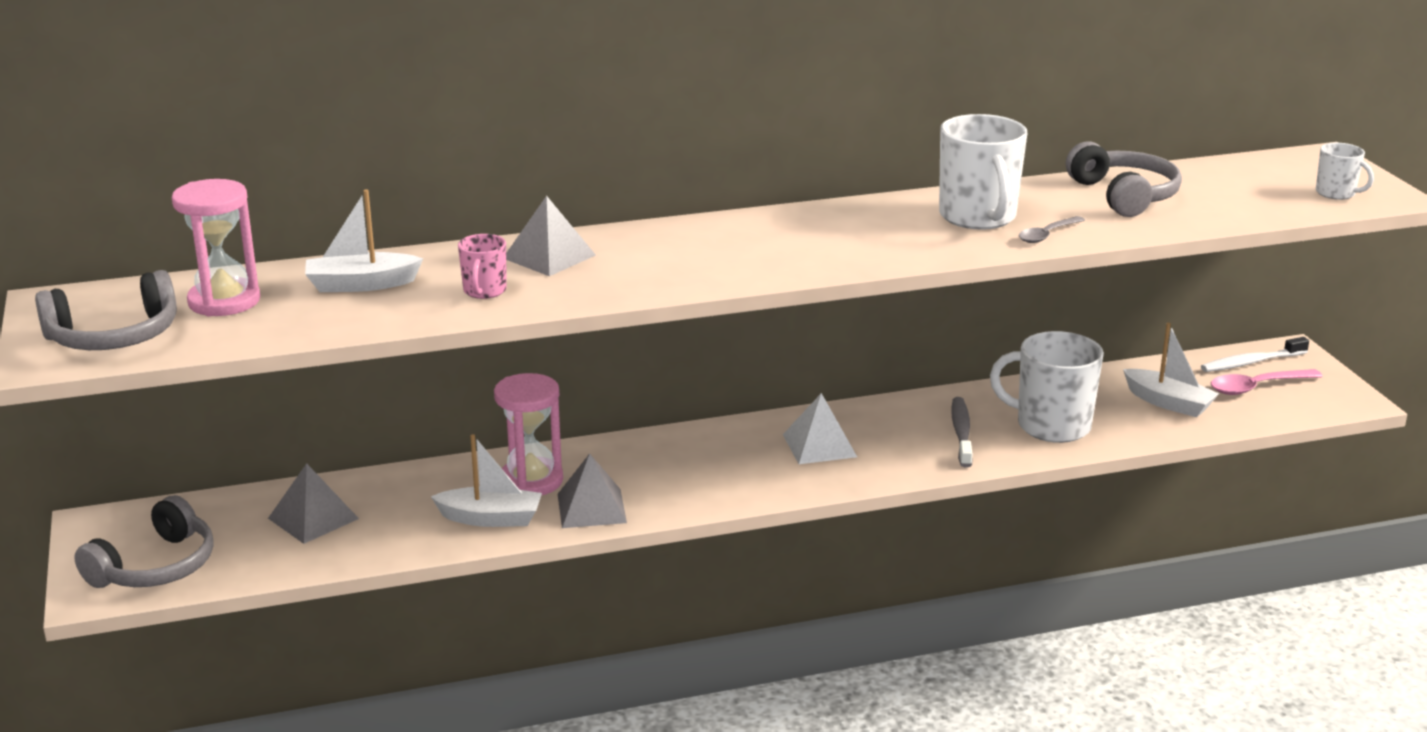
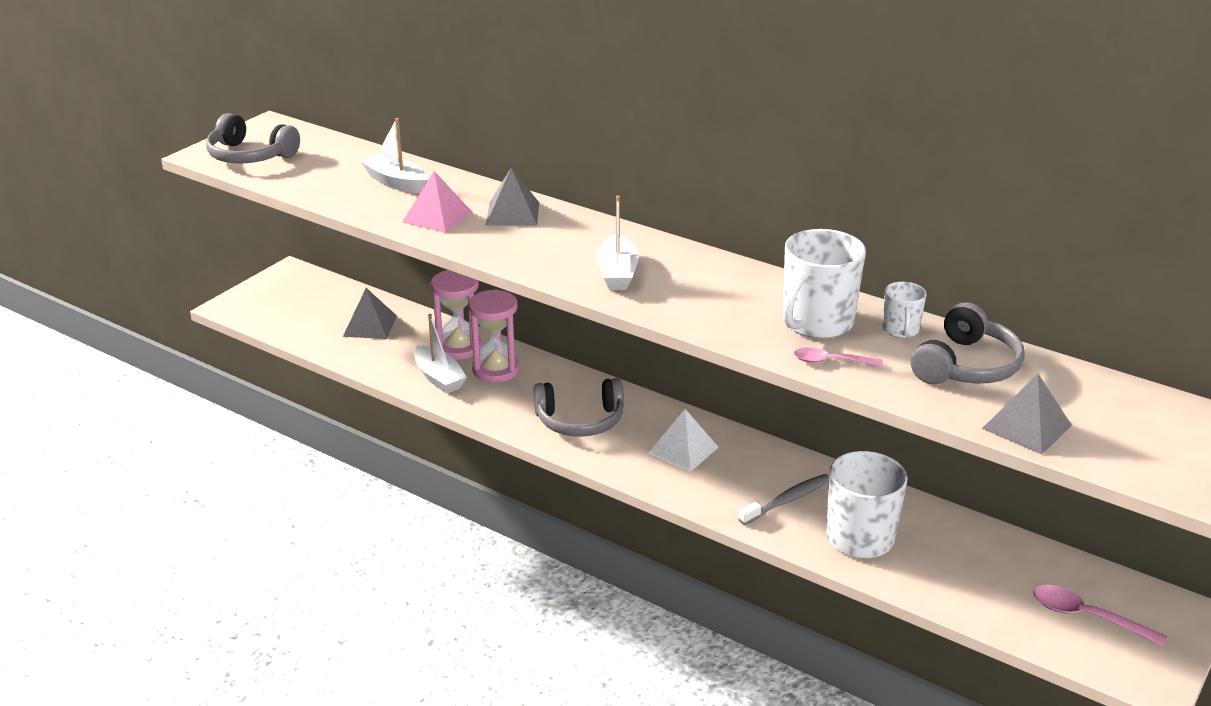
camera: 50 degrees right, 5 degrees up
(155, 567) = (272, 309): grey headphones -> grey headphones (580, 420)
(224, 301) = (325, 160): pink hourglass -> pink hourglass (459, 347)
(484, 291) = (437, 217): pink mug -> pink pyramid
(591, 508) = (493, 404): grey pyramid -> grey pyramid (1027, 427)
(1047, 235) = (830, 361): grey spoon -> pink spoon
(1168, 403) = (984, 579): white boat -> white boat (617, 273)
(1251, 362) = (1127, 597): white toothbrush -> none
(1336, 193) = (1161, 462): white mug -> white mug (900, 330)

